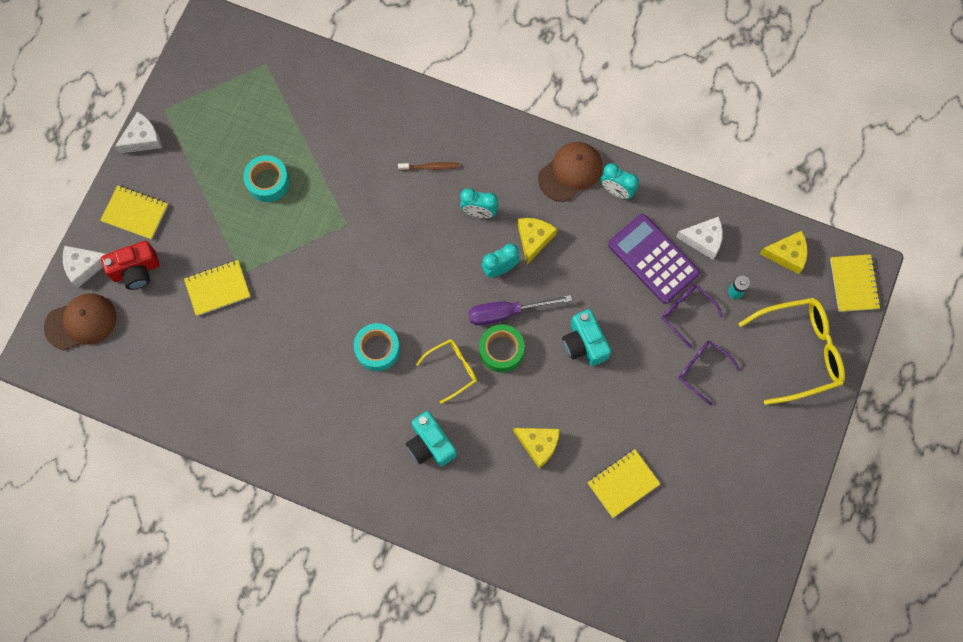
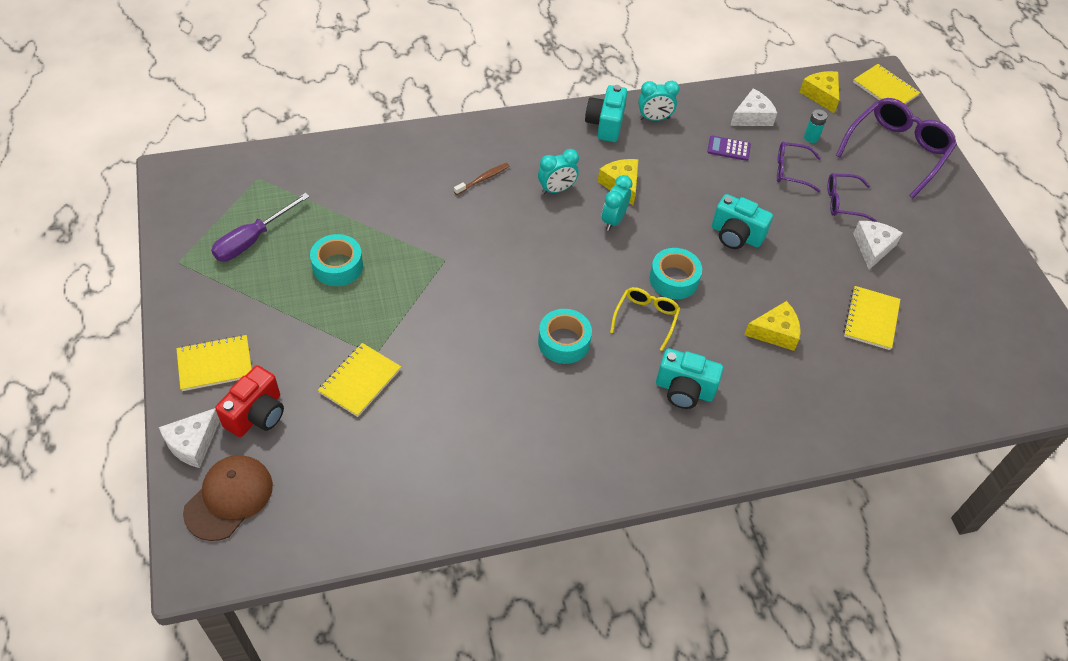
camera: 40 degrees left, 20 degrees down
(143, 138) = (173, 297): white cheese -> white cheese (873, 247)
(501, 350) = (674, 279): green tape -> turquoise tape
(507, 312) = (651, 249): purple screwdriver -> purple screwdriver (252, 240)
(570, 172) = (605, 124): brown cap -> turquoise camera
(653, 259) = (728, 148): purple calculator -> purple calculator, size x0.47
(787, 254) = (821, 95): yellow cheese -> yellow cheese turned 75 degrees counterclockwise
(799, 351) = (897, 151): yellow glasses -> purple glasses

